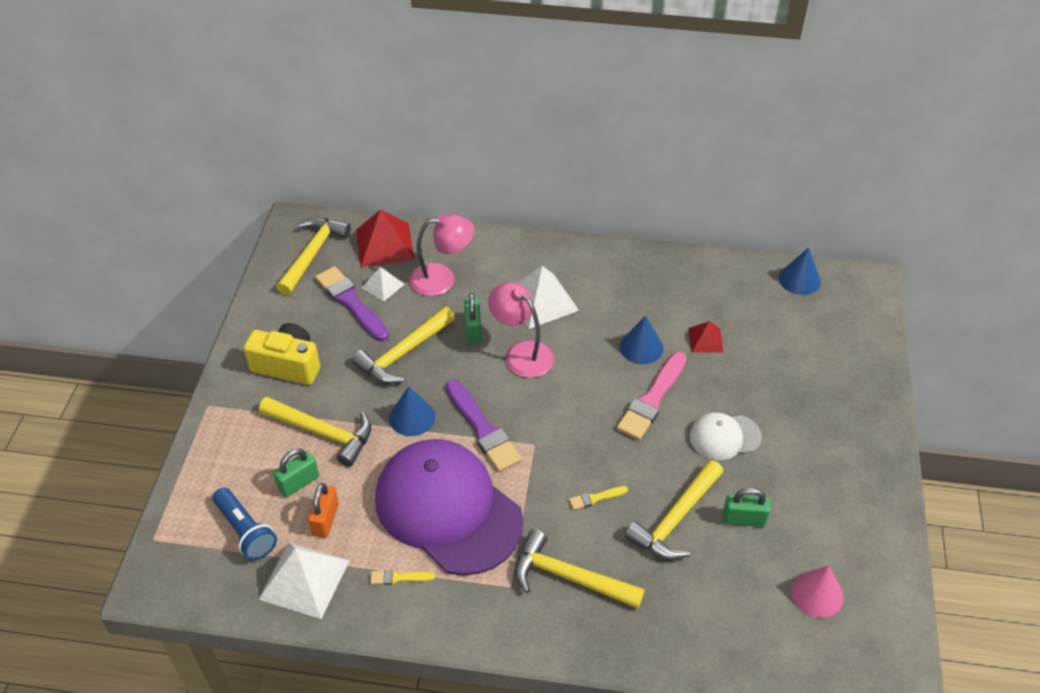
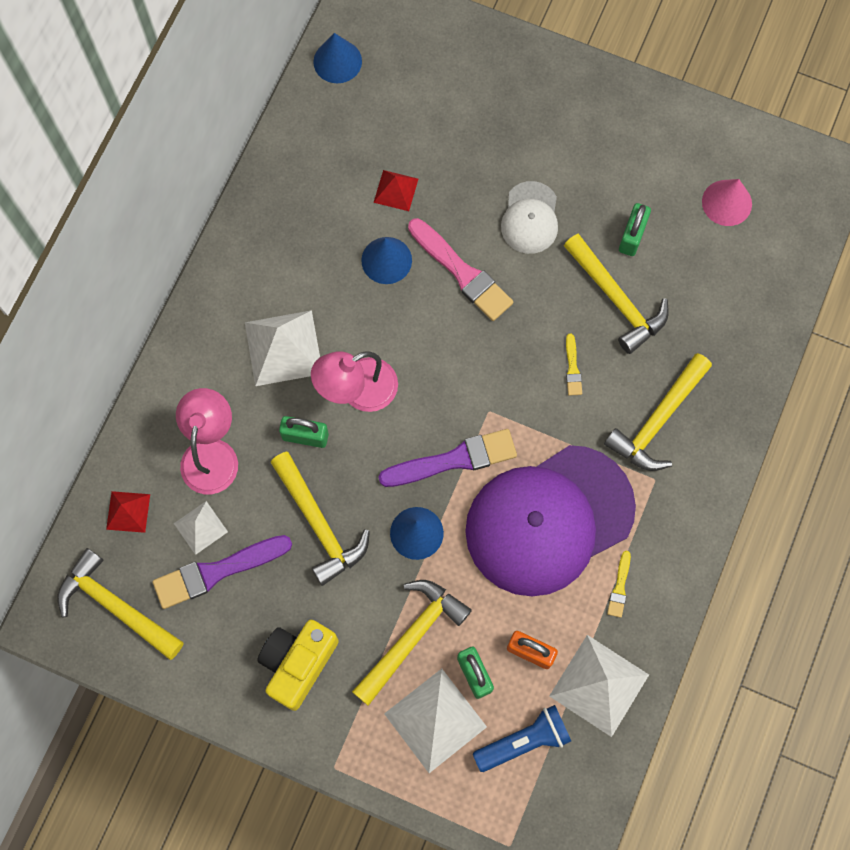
camera: 75 degrees left, 25 degrees up
(255, 464) = (435, 720): none -> white pyramid
(385, 244) = (128, 511): red pyramid -> red pyramid, size x0.55

